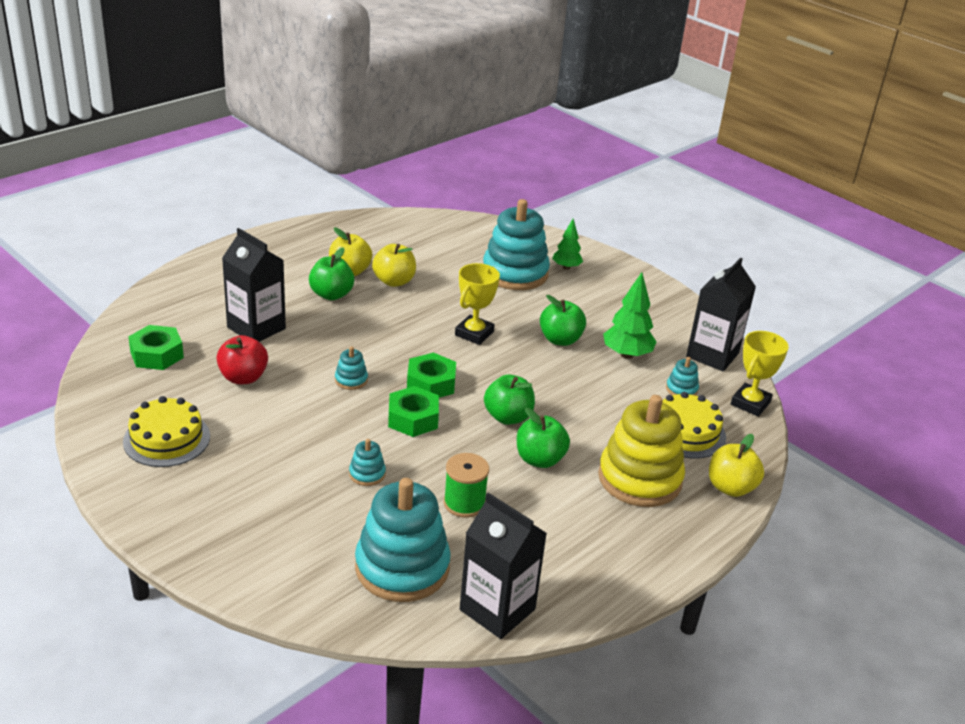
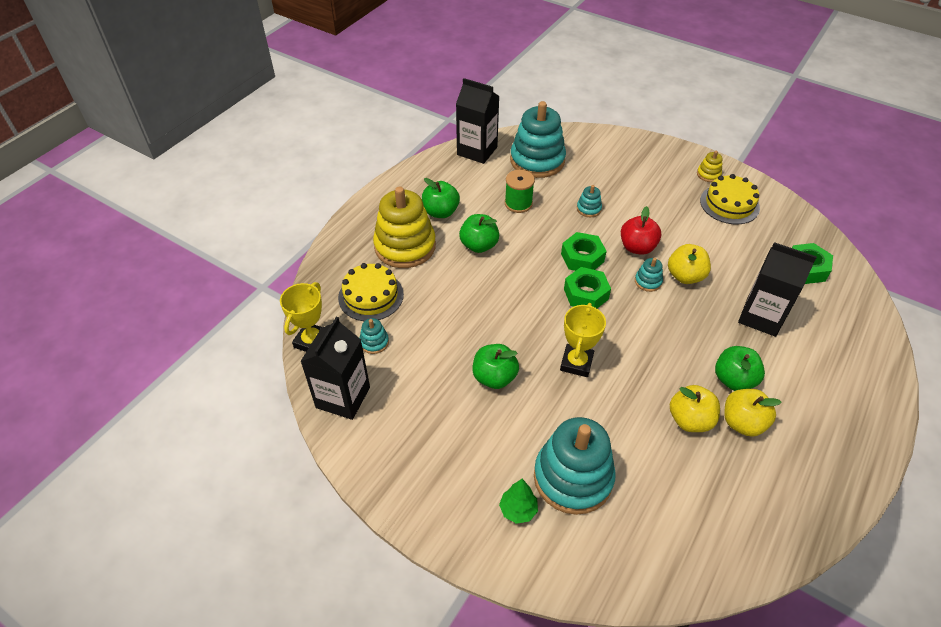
camera: 170 degrees right, 15 degrees up
(152, 485) = (708, 174): none -> yellow stacking toy
(243, 377) = (726, 263): red apple -> red apple (637, 247)
(508, 417) = (513, 276): green apple -> green apple (441, 212)
(627, 355) = (428, 374): green tree -> none
(730, 487) = (338, 254): yellow apple -> yellow apple (685, 276)

